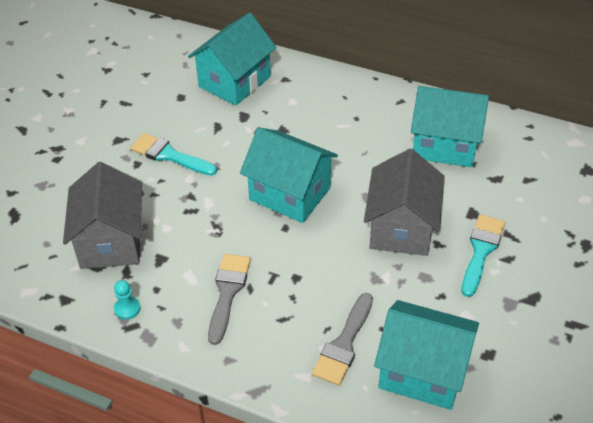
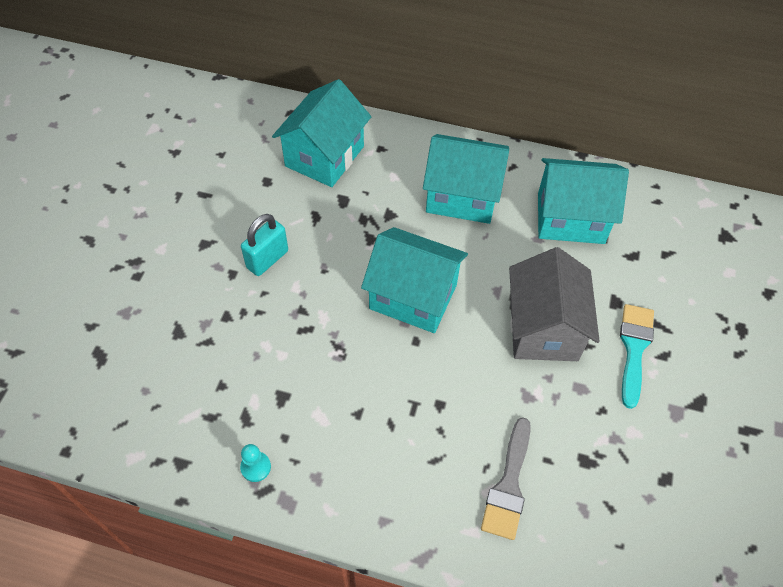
camera: 10 degrees left, 10 degrees up
(111, 241) = (220, 379): grey house -> none
(169, 155) = (267, 259): turquoise brush -> turquoise padlock
(227, 292) = (367, 433): grey brush -> none
(422, 372) = (600, 510): turquoise house -> turquoise house (462, 196)

